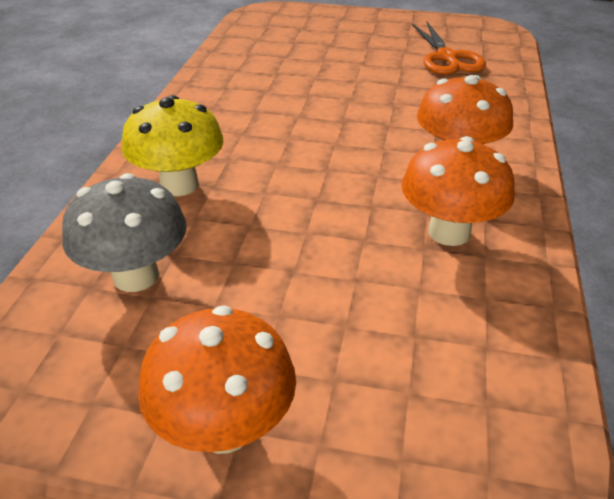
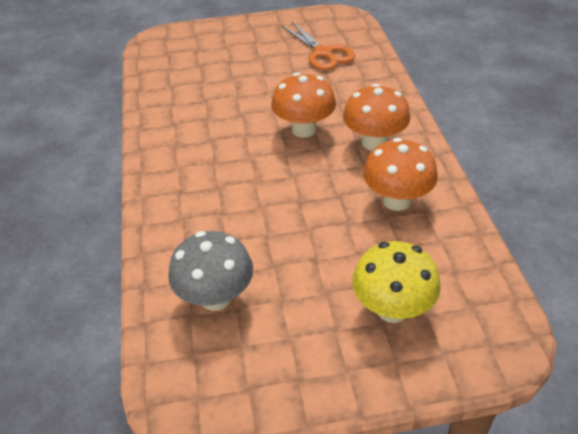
camera: 20 degrees left, 5 degrees up
(179, 185) = (197, 219): yellow mushroom -> yellow mushroom (392, 309)
(224, 428) = (337, 373): orange mushroom -> orange mushroom (304, 129)

